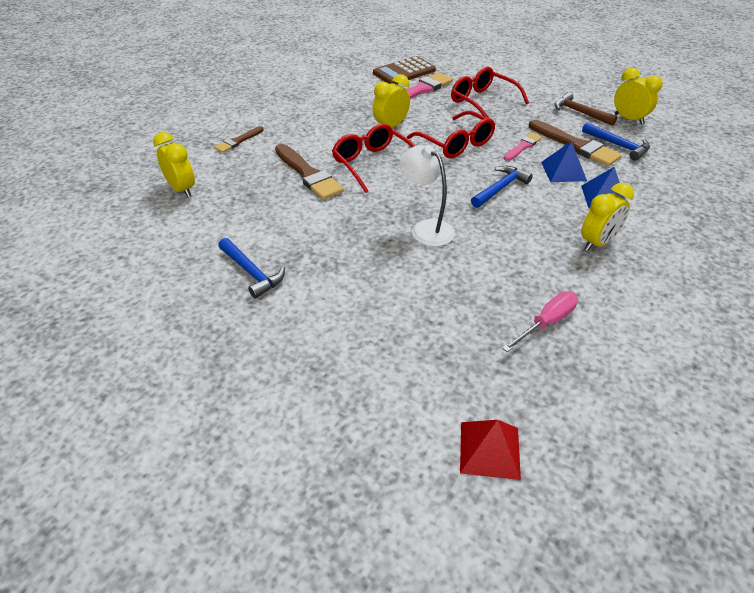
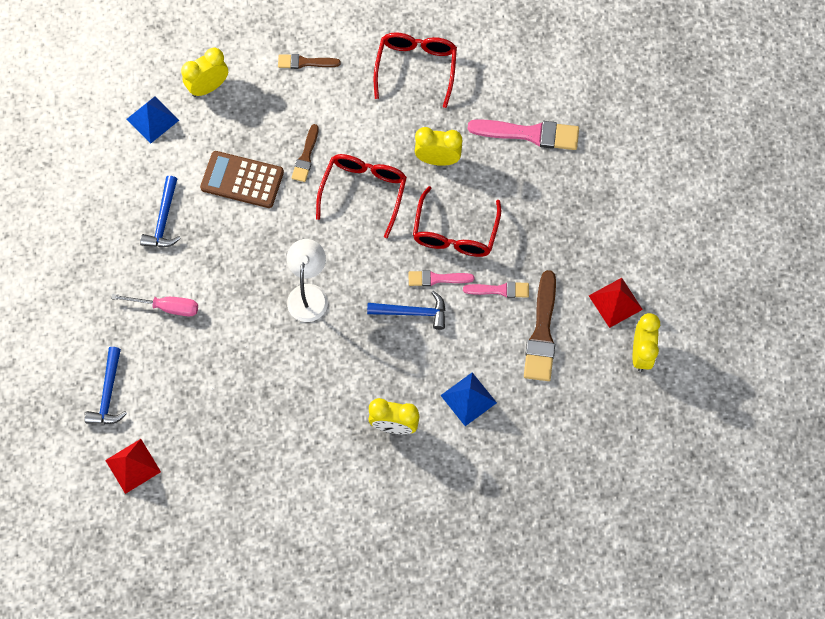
camera: 50 degrees right, 25 degrees up
(182, 189) = (208, 87): yellow clock -> yellow clock turned 135 degrees counterclockwise
(308, 174) = (306, 156): brown brush -> brown brush, size x0.57
(404, 72) = (558, 91): brown calculator -> brown calculator (242, 180)
(482, 101) = (558, 203): red glasses -> red glasses (416, 67)
(484, 166) = (437, 278): none -> pink brush
(546, 323) = (268, 438): pink screwdriver -> pink screwdriver (167, 307)
(563, 171) = (485, 346): blue pyramid -> blue pyramid (152, 119)
(579, 112) = (615, 302): brown hammer -> red pyramid
(618, 145) = (574, 368): blue hammer -> blue hammer (108, 394)

